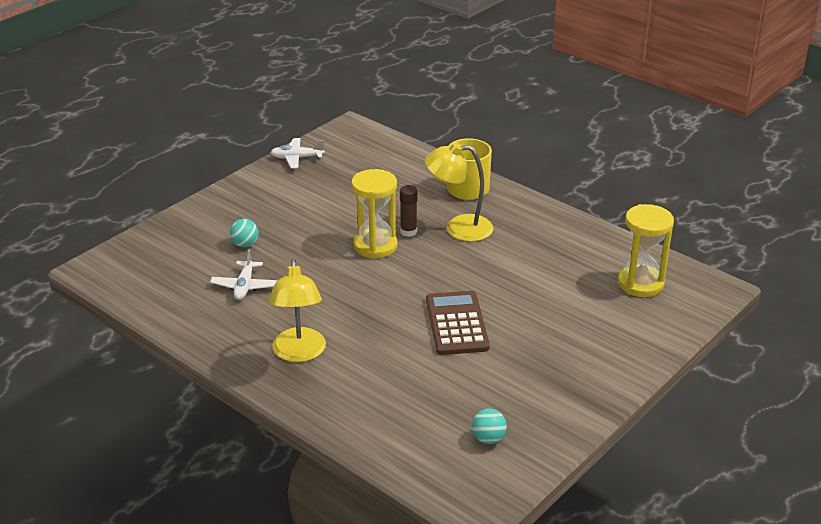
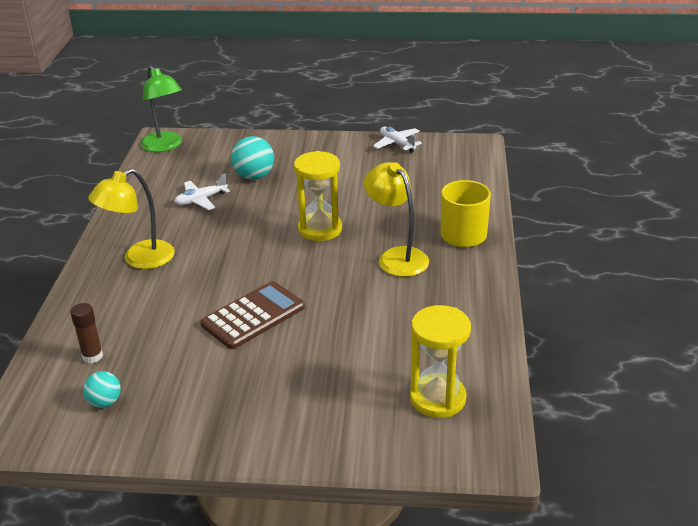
camera: 55 degrees right, 0 degrees up
(113, 271) = (165, 146): none -> green lamp
(245, 244) = (254, 176): turquoise ball -> turquoise ball, size x1.64
(408, 232) = (359, 235): brown glue stick -> brown glue stick (92, 356)

